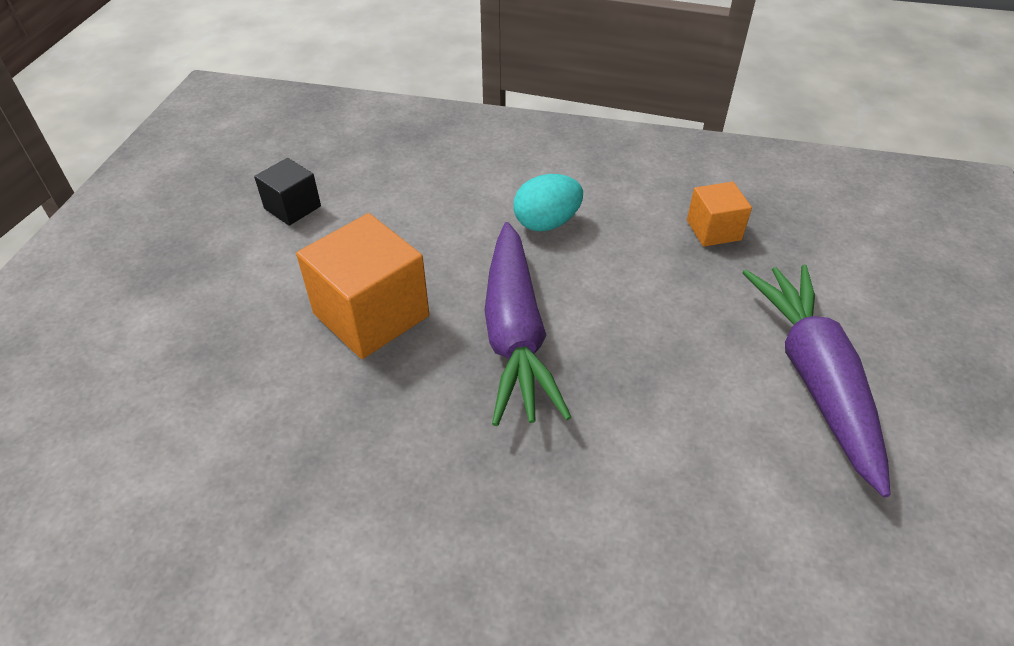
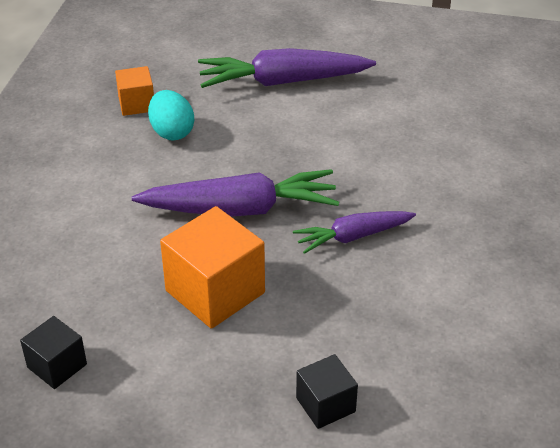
camera: 90 degrees left, 5 degrees down
(170, 417) = (325, 405): none -> black cube
(456, 459) = (353, 237): none -> purple carrot
(546, 223) = (113, 190): turquoise egg -> turquoise egg (172, 132)

